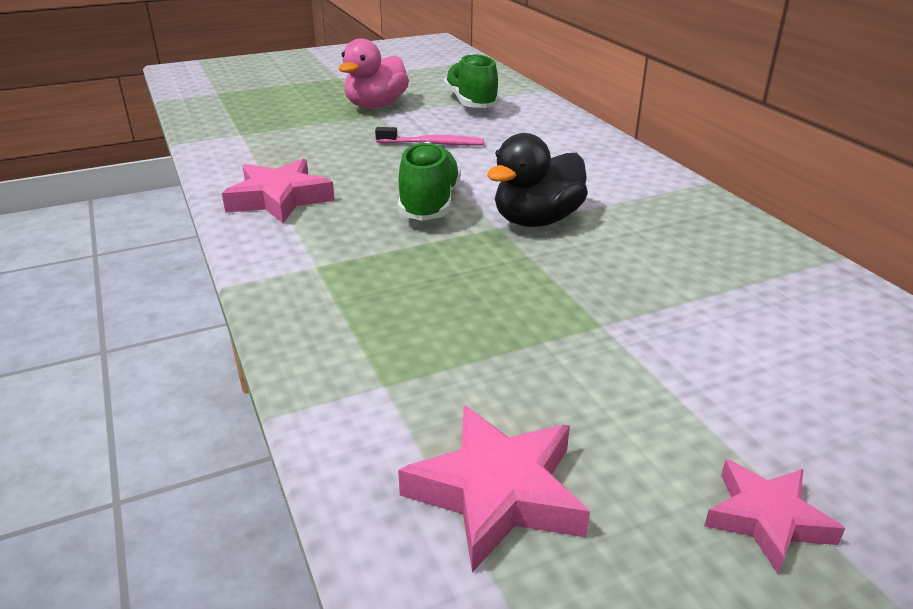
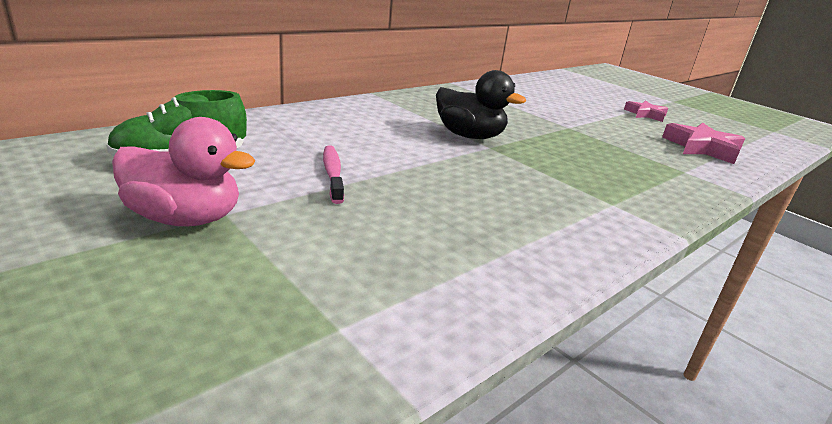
camera: 110 degrees left, 5 degrees down
(279, 199) = (527, 241): pink star -> none
(429, 204) = (474, 169): green shoe -> none

